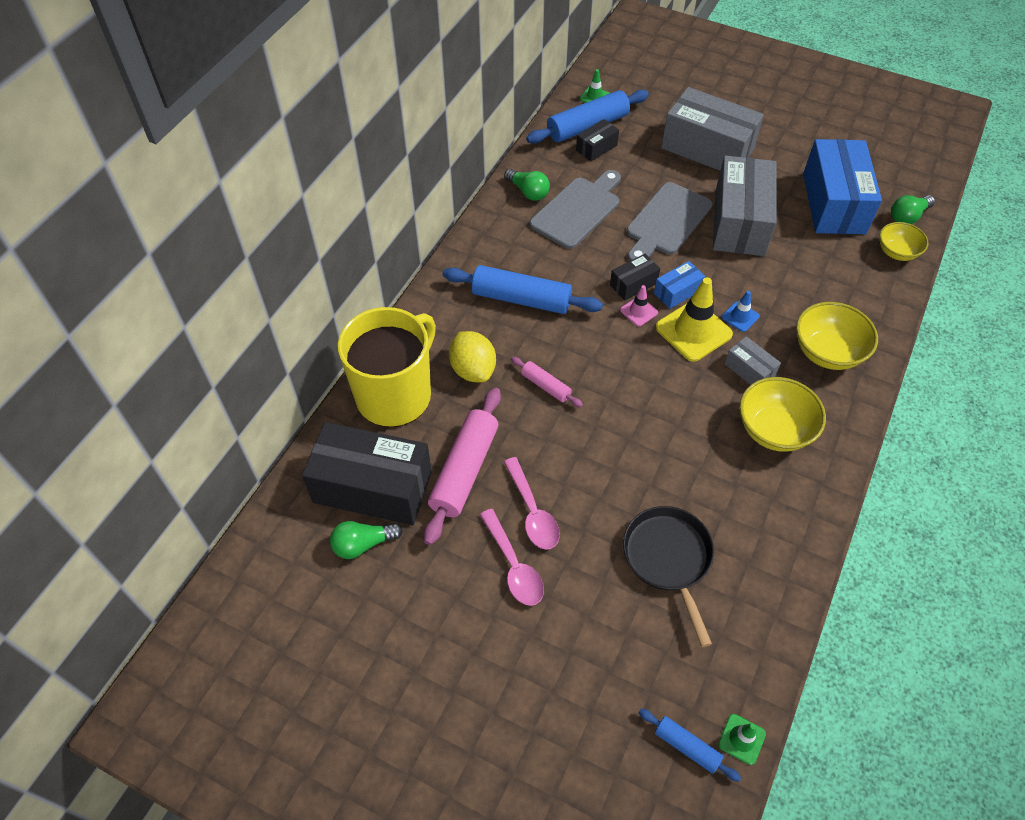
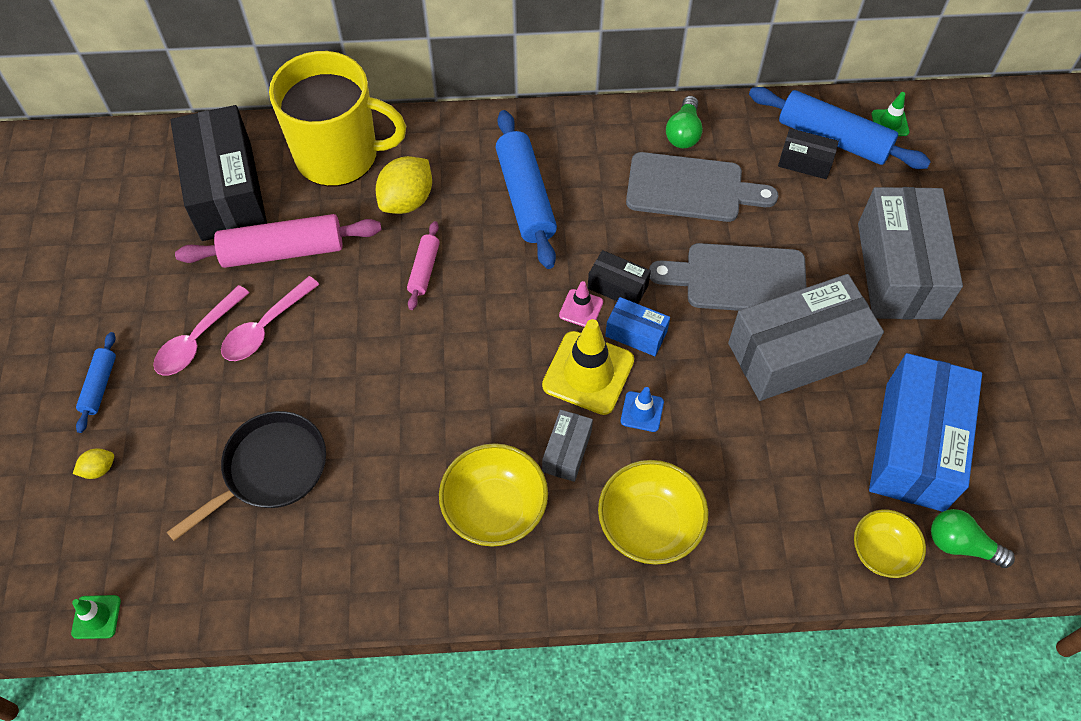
camera: 60 degrees right, 5 degrees up
(363, 544) = (163, 214): green light bulb -> none
(600, 689) = (99, 469): none -> yellow lemon
(686, 747) = (69, 569): blue rolling pin -> blue rolling pin (99, 386)
(833, 203) = (914, 446): blue box -> blue box turned 45 degrees counterclockwise

